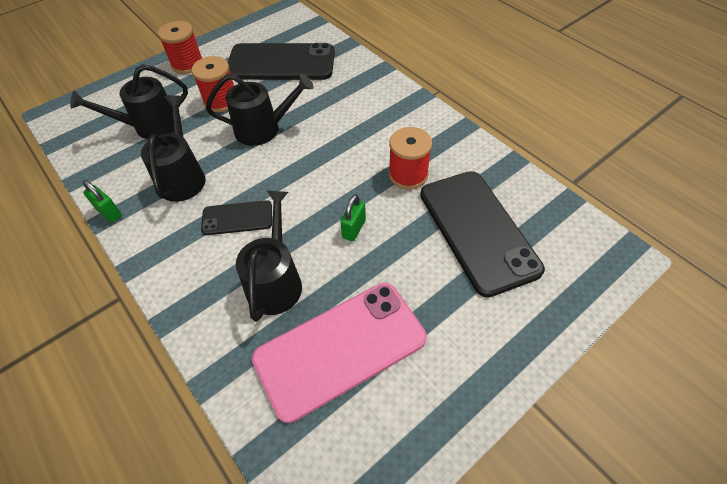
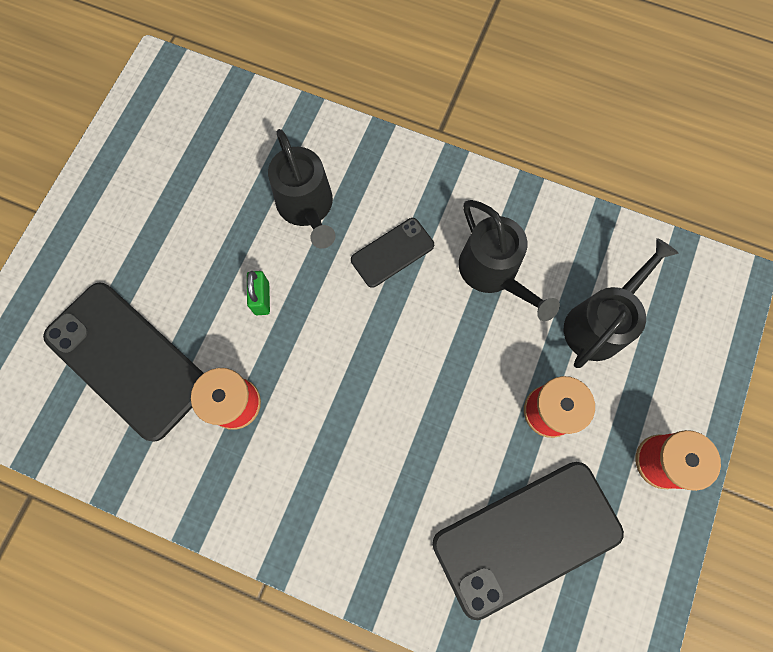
camera: 150 degrees right, 20 degrees up
(109, 212) = (529, 195): green padlock -> none
(263, 129) = (456, 389): black watering can -> none
(340, 348) = (214, 177): pink phone -> none

